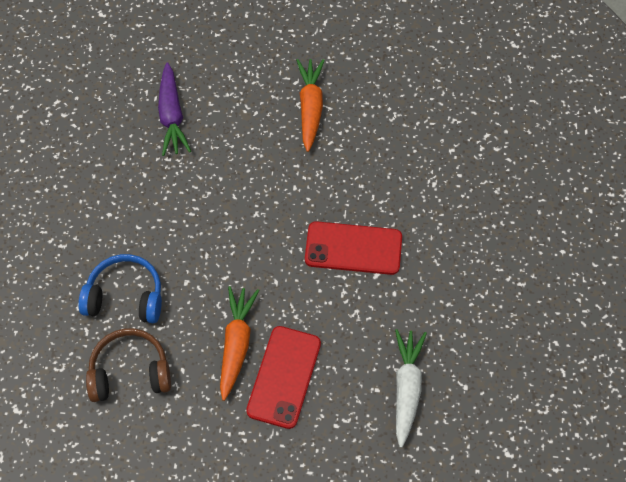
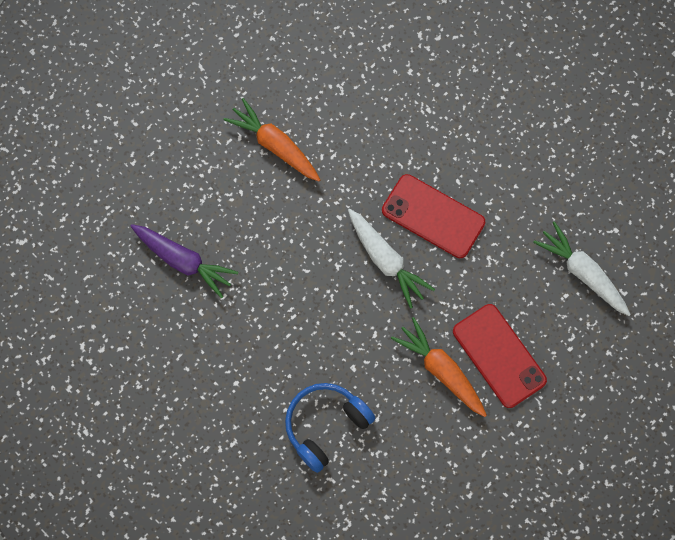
camera: 50 degrees left, 10 degrees up
(130, 372) = (397, 471): brown headphones -> none
(289, 243) = (386, 261): none -> white carrot
(353, 248) = (433, 216): red phone -> red phone turned 75 degrees clockwise

